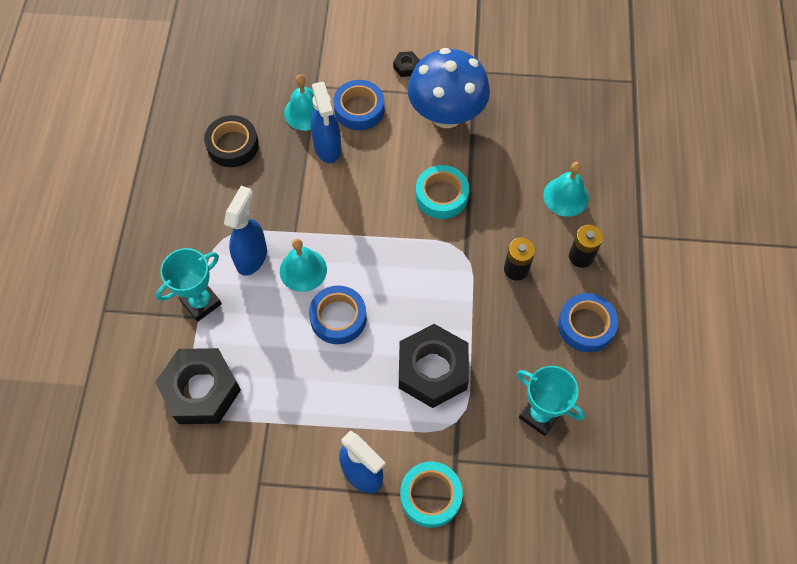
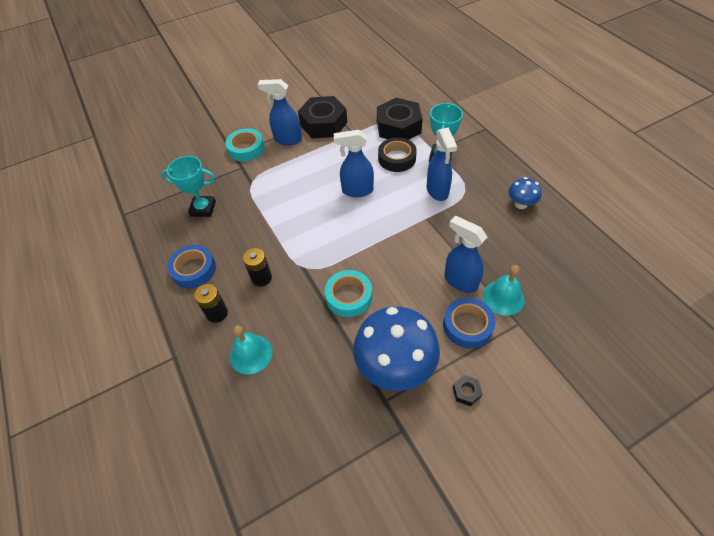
camera: 150 degrees right, 10 degrees down
(187, 185) = (520, 204): none -> blue mushroom
(232, 145) = (524, 243): black tape -> black tape (397, 158)
(303, 270) = (400, 201): turquoise bell -> none
(338, 318) = (357, 190): blue tape -> blue spray bottle
(432, 370) = (281, 196): black nut -> black nut (323, 124)

